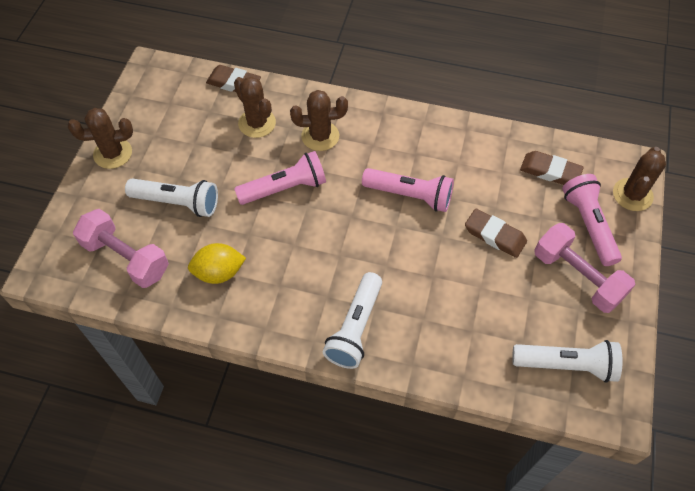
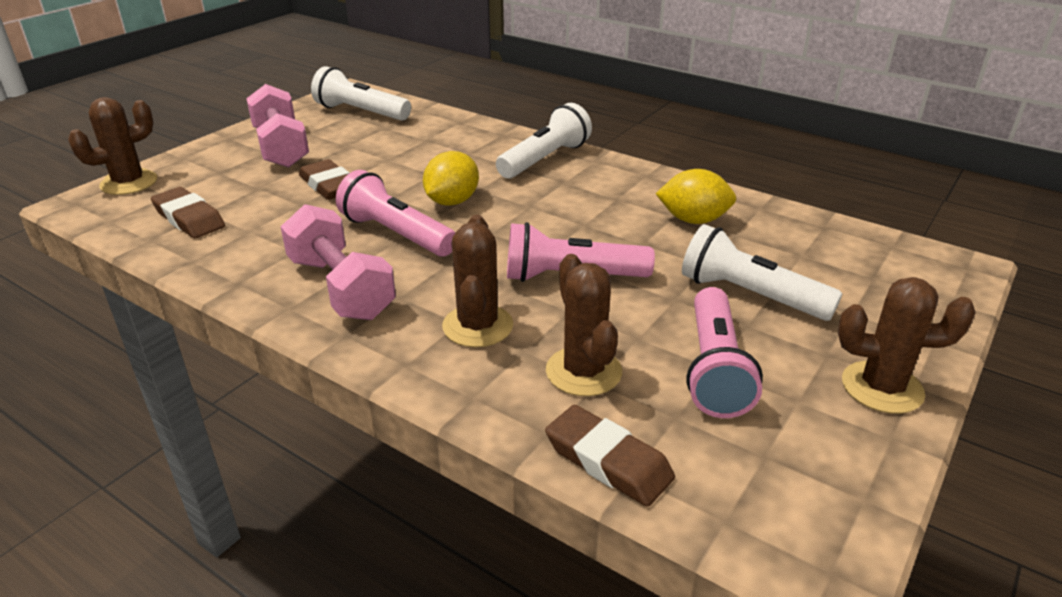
camera: 160 degrees left, 25 degrees down
(126, 258) = (828, 255): pink dumbbell -> pink dumbbell (341, 288)
(320, 136) = (477, 326): brown cactus -> brown cactus turned 75 degrees clockwise
(396, 243) = (452, 201): none -> yellow lemon
(588, 225) = (215, 173): pink flashlight -> pink flashlight (714, 369)

